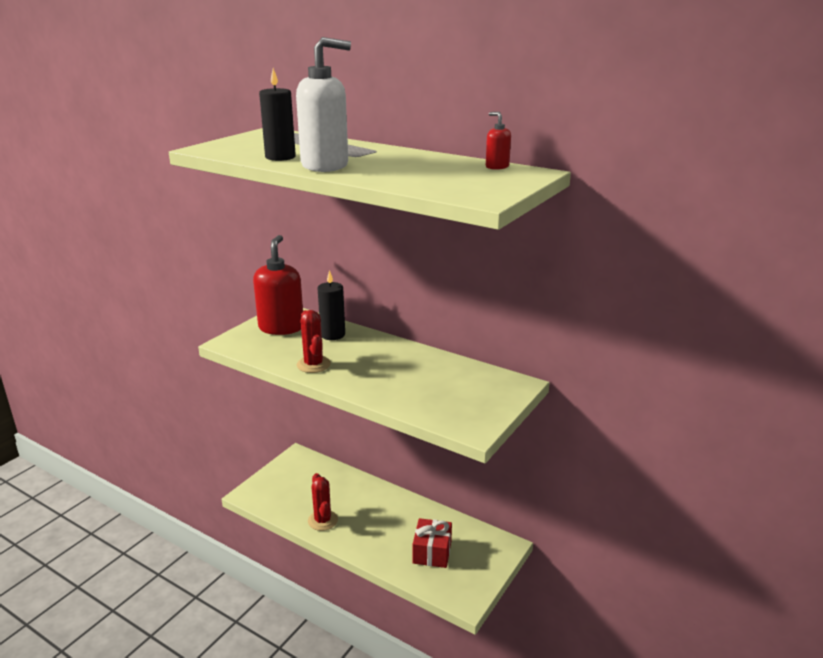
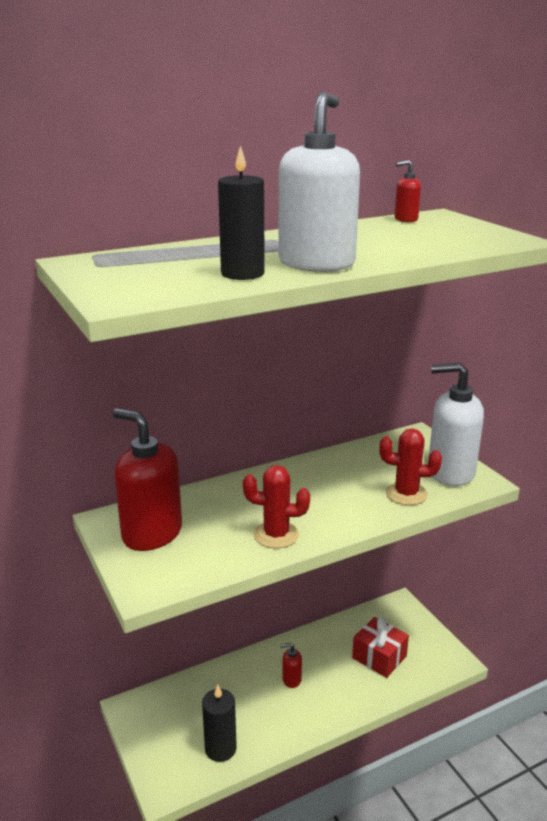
camera: 60 degrees left, 0 degrees up
(322, 520) = (272, 726): red cactus -> red cactus (406, 494)
(333, 335) = (214, 502): black candle -> black candle (220, 748)
(372, 514) = (291, 679): none -> red soap dispenser
(472, 412) = (450, 472): none -> white soap dispenser

